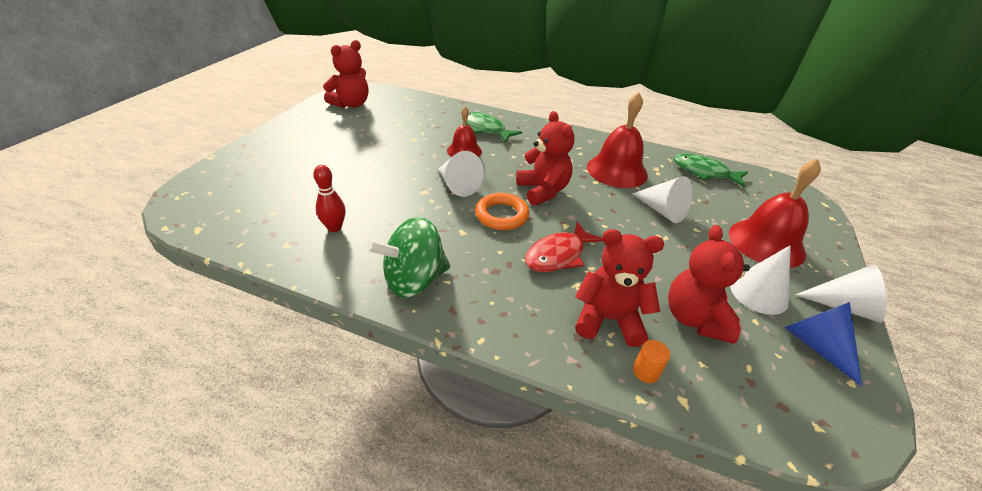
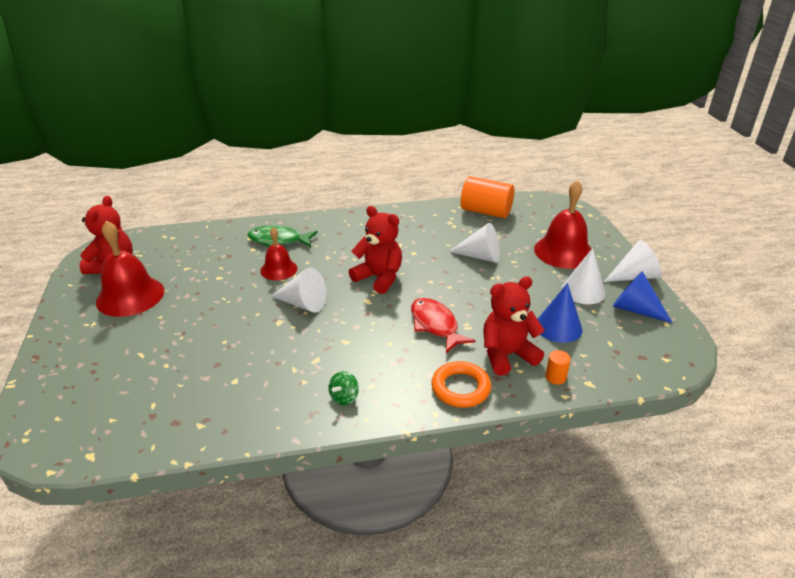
camera: 30 degrees left, 5 degrees down
(334, 227) = (229, 389): red bowling pin -> none
(414, 280) = (344, 397): green spinning top -> green spinning top, size x0.45
(501, 215) = (365, 313): orange ring -> orange ring (460, 388)
(558, 255) = (435, 325): red fish -> red fish turned 135 degrees clockwise
(617, 170) = (422, 236): red bell -> red bell (130, 296)
(695, 318) = (558, 327): red teddy bear -> blue cone
(704, 172) = (486, 212): green fish -> orange cylinder

